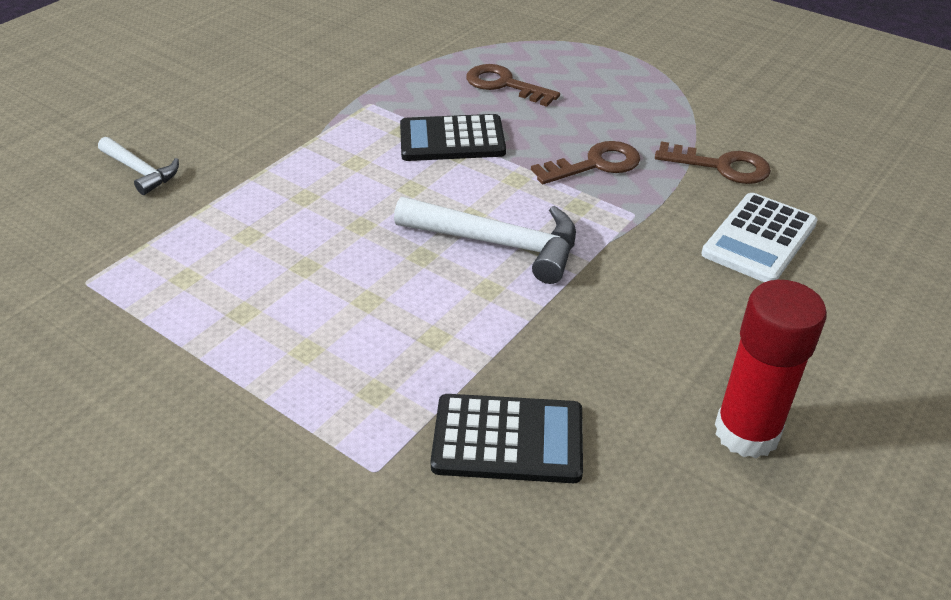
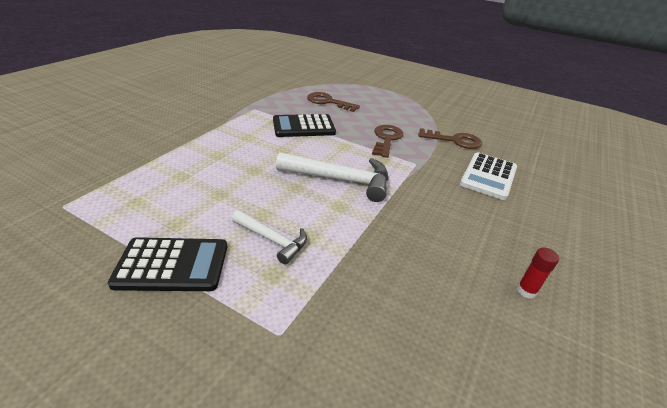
camera: 10 degrees left, 5 degrees down
(141, 171) = (110, 141): white hammer -> white hammer (272, 240)
(508, 439) = (372, 304): black calculator -> black calculator (172, 265)
(595, 165) = (386, 139): brown key -> brown key turned 45 degrees counterclockwise
(746, 432) = (526, 291): red glue stick -> red glue stick, size x0.44

